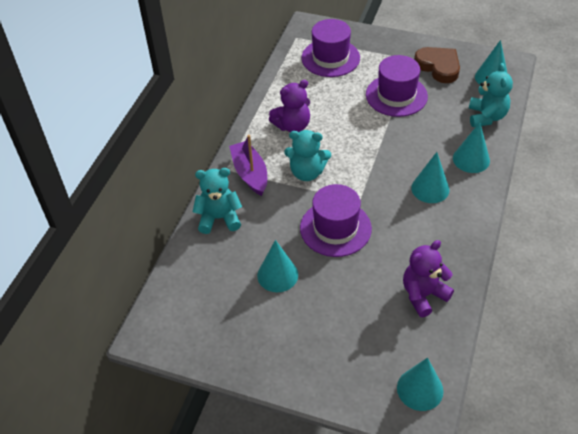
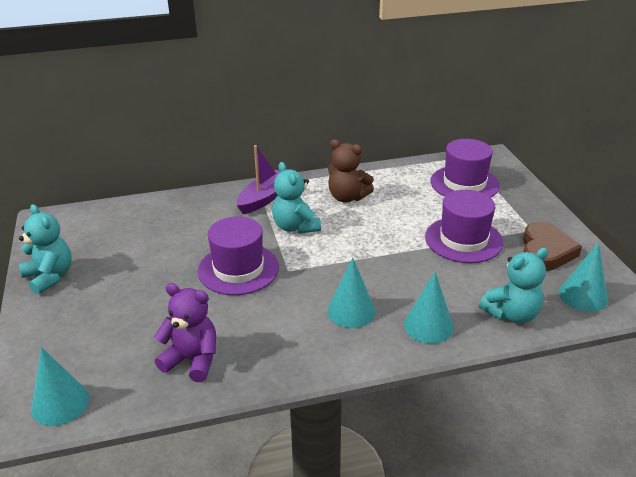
camera: 55 degrees right, 15 degrees down
(219, 218) = (197, 204): turquoise teddy bear -> turquoise teddy bear (50, 277)
(277, 275) = (154, 258): turquoise cone -> none
(292, 126) = (347, 197): purple teddy bear -> brown teddy bear

